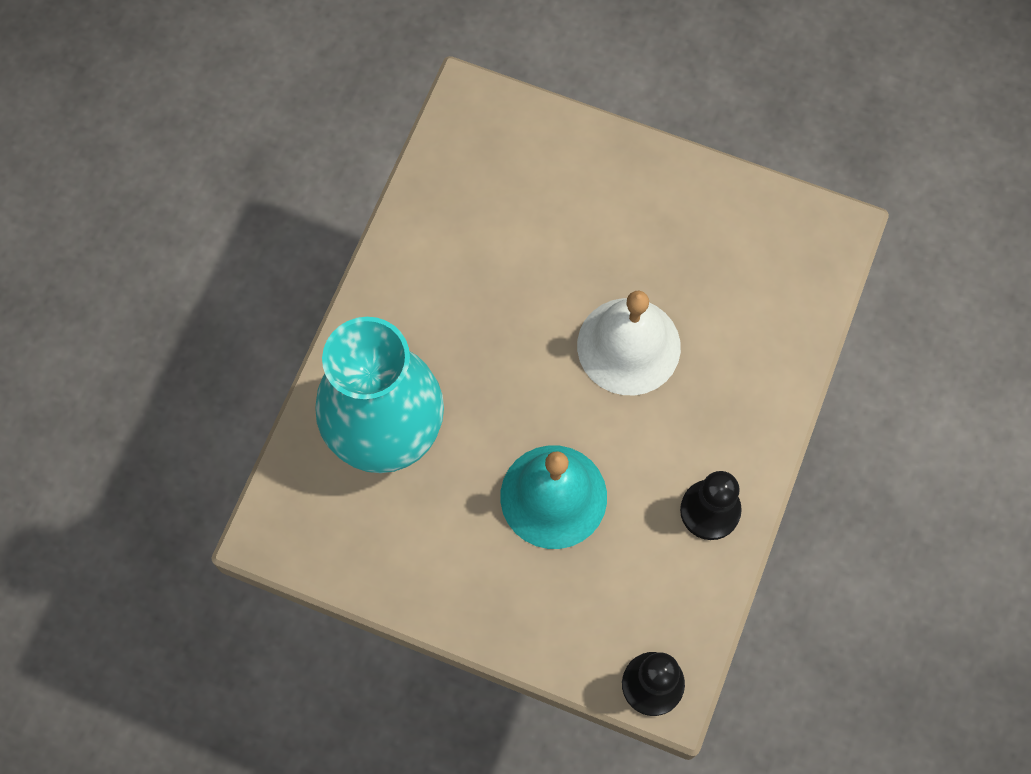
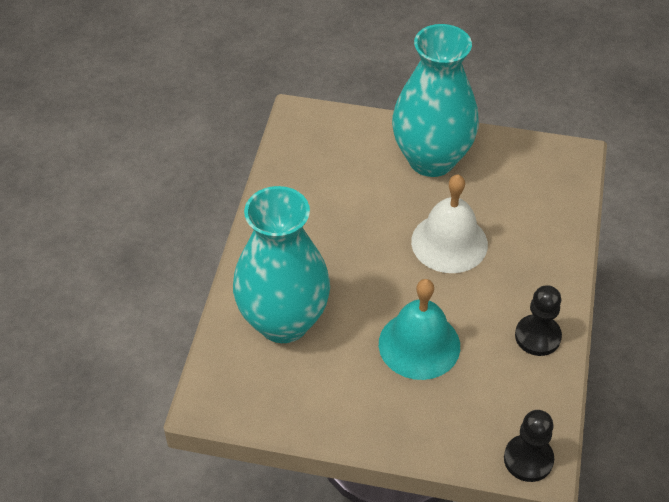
camera: 10 degrees left, 20 degrees down
(635, 206) = (431, 159): none -> turquoise vase

